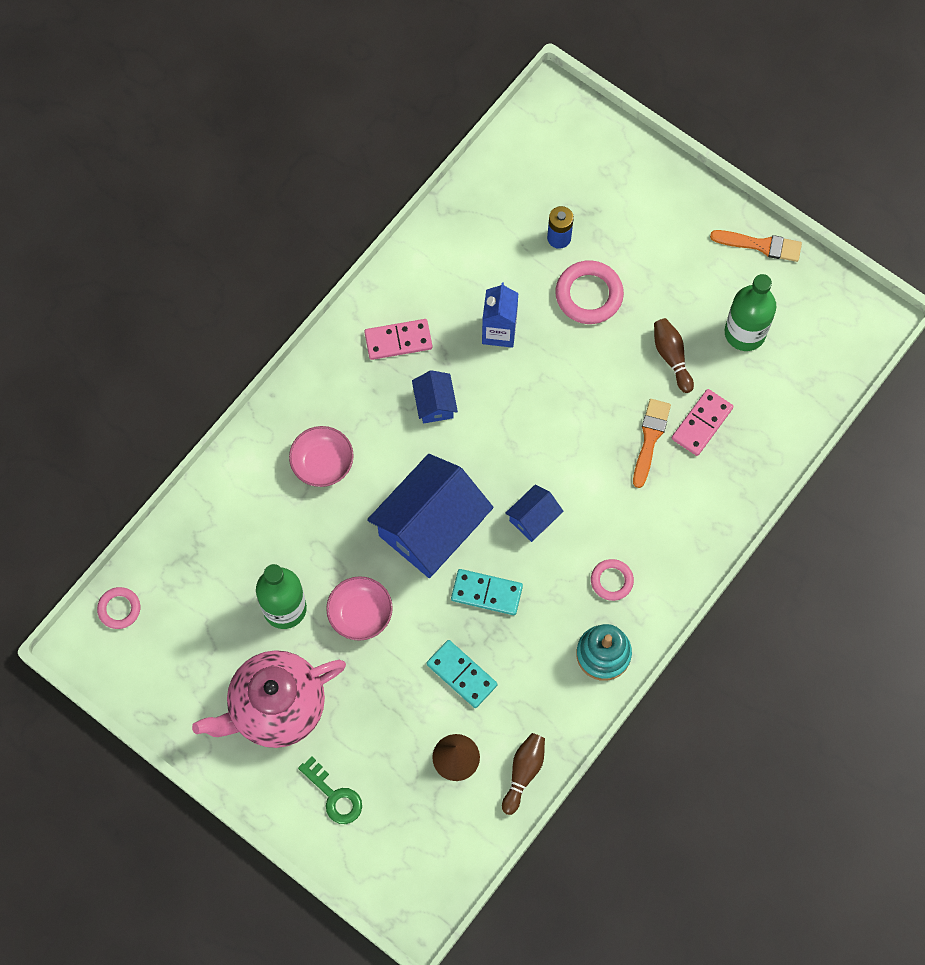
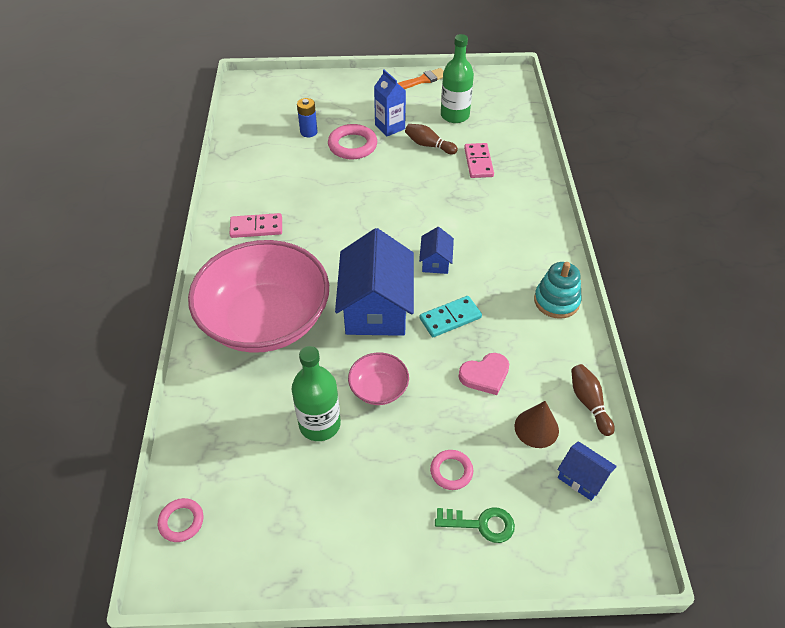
camera: 40 degrees left, 20 degrees down
(276, 708) = (376, 496): pink teapot -> none
(322, 463) = (265, 320): pink bowl -> pink bowl, size x2.40
(398, 341) = (256, 228): pink domino -> pink domino turned 45 degrees clockwise
(435, 403) = (312, 244): blue house -> blue house (582, 477)
(461, 675) = (485, 375): turquoise domino -> pink heart
(499, 331) = (317, 188): blue carton -> blue carton (390, 127)
(611, 581) = (517, 261): pink ring -> pink ring (451, 471)
(650, 438) = (458, 184): orange brush -> none

